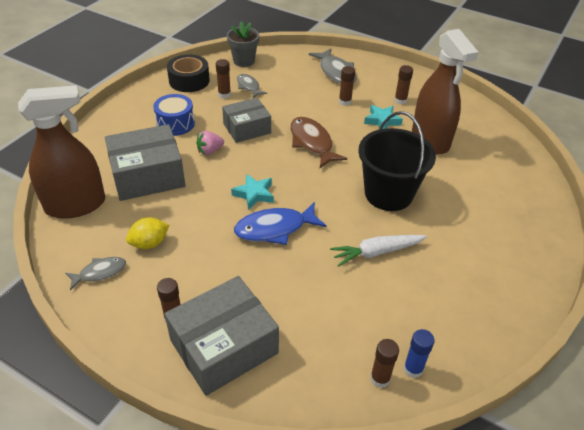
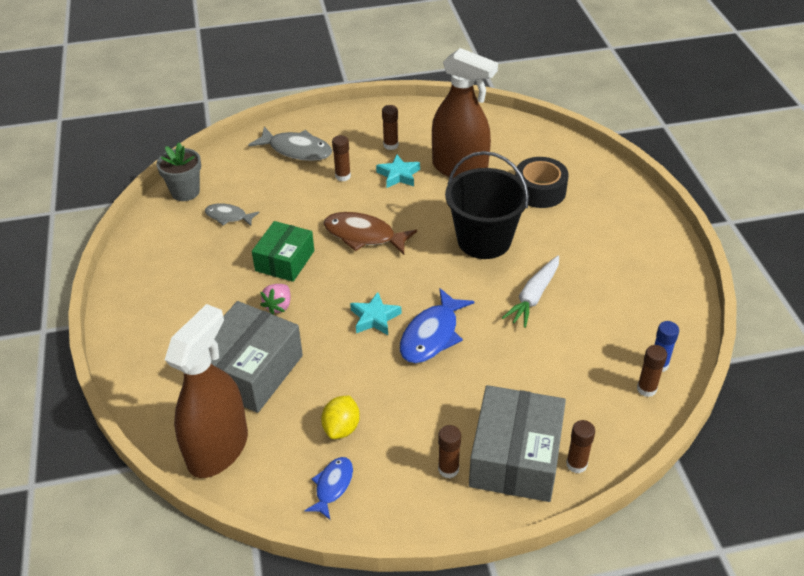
camera: 40 degrees left, 0 degrees up
(100, 272) = (332, 486): grey fish -> blue fish
(175, 124) = (205, 302): blue drum -> none
(189, 80) = (154, 248): black tape -> black tape (539, 191)
(224, 94) = (214, 240): brown glue stick -> brown glue stick (576, 464)
(247, 128) = (285, 261): grey box -> green box

